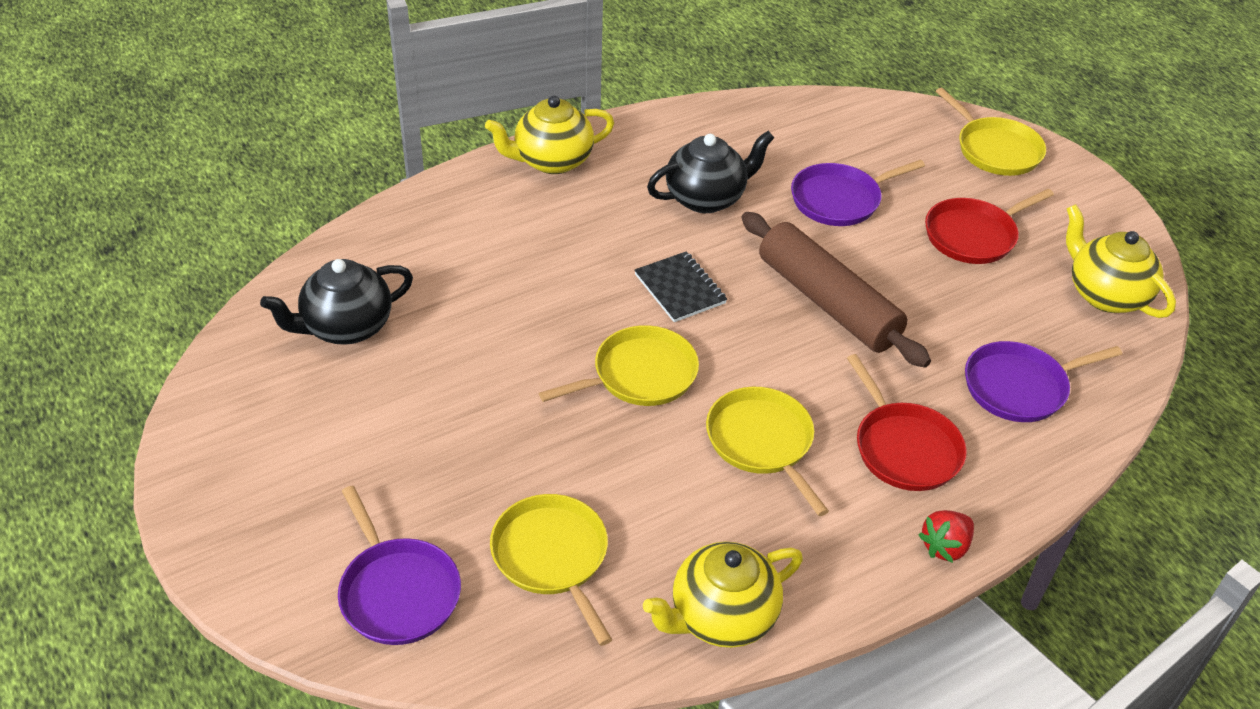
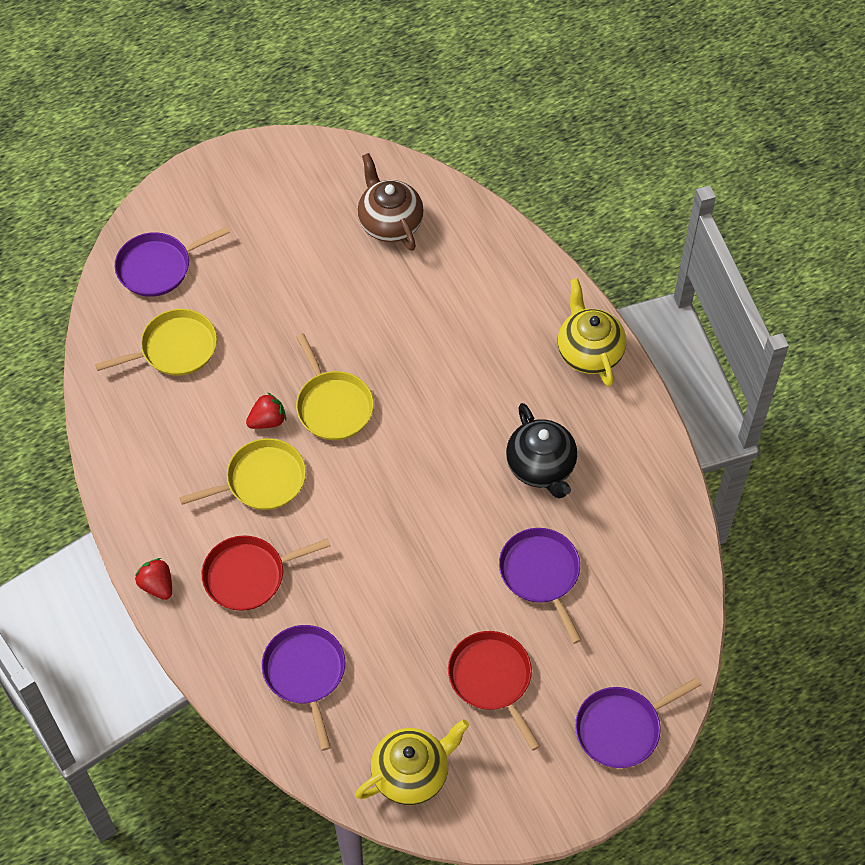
camera: 95 degrees right, 15 degrees up
(346, 327) = (390, 223): black teapot -> brown teapot
(669, 441) = (267, 421): none -> red strawberry
(680, 289) = (426, 439): black notebook -> none
(721, 617) = (117, 441): yellow teapot -> none
(827, 303) = (407, 545): brown rolling pin -> none
(995, 149) = (622, 728): yellow pan -> purple pan

